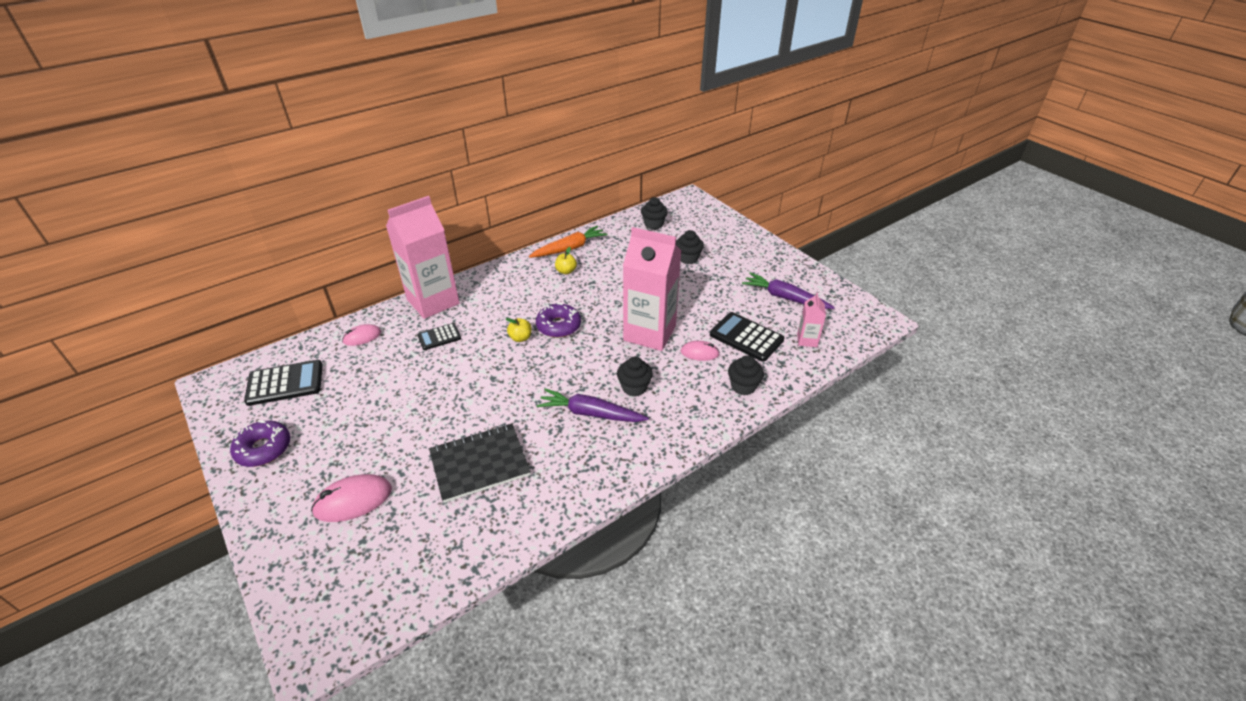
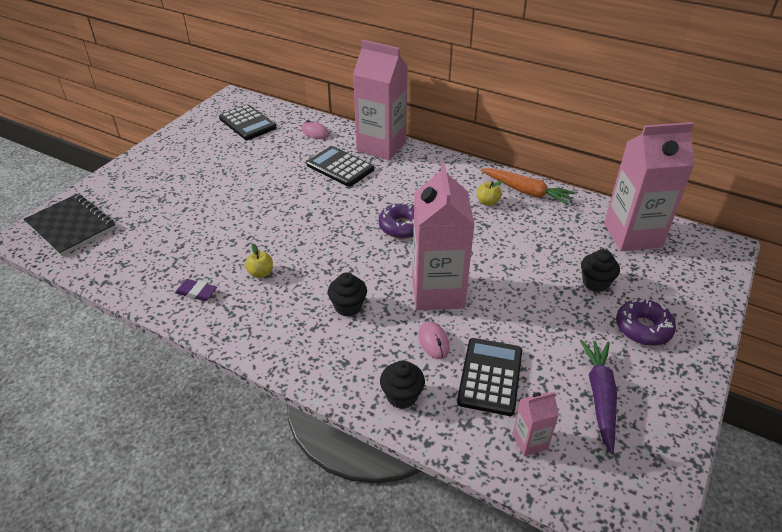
camera: 65 degrees right, 0 degrees up
(263, 449) = (183, 143): purple donut -> purple donut (643, 328)
(353, 500) = (151, 199): pink mouse -> none
(439, 337) = (340, 167): black calculator -> black calculator, size x1.66
(480, 464) = (208, 244): black notebook -> black notebook (71, 226)
(520, 338) = (369, 210): yellow apple -> yellow apple (260, 273)
(548, 488) = (196, 292): none -> purple eraser
(590, 413) = (297, 288): purple carrot -> none
(653, 224) = (632, 235): black cupcake -> pink carton

